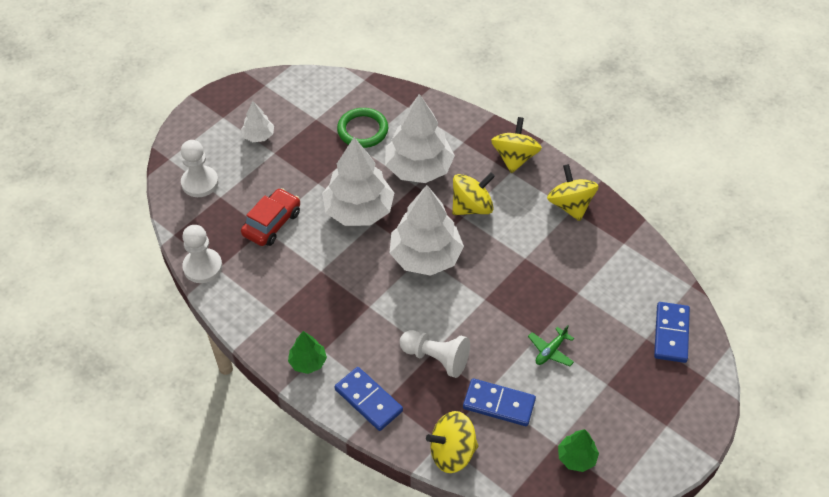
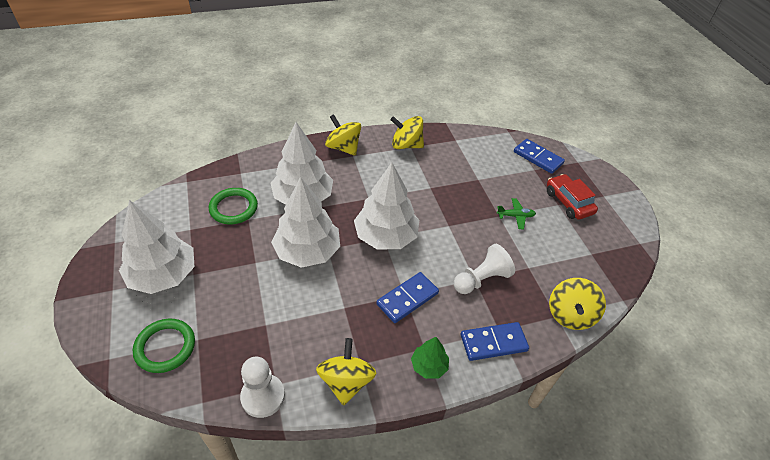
camera: 60 degrees left, 5 degrees down
(200, 183) = (165, 347): white pawn -> green ring
(258, 136) = (163, 275): white tree -> white tree, size x2.04
(272, 223) = (265, 315): red car -> red car (568, 202)
(472, 207) = (364, 189): yellow spinning top -> yellow spinning top (346, 381)
(499, 404) = (543, 266): blue domino -> blue domino (407, 299)
(550, 351) = (515, 216): green plane -> green plane turned 75 degrees counterclockwise
(576, 457) = (607, 249): green tree -> none

